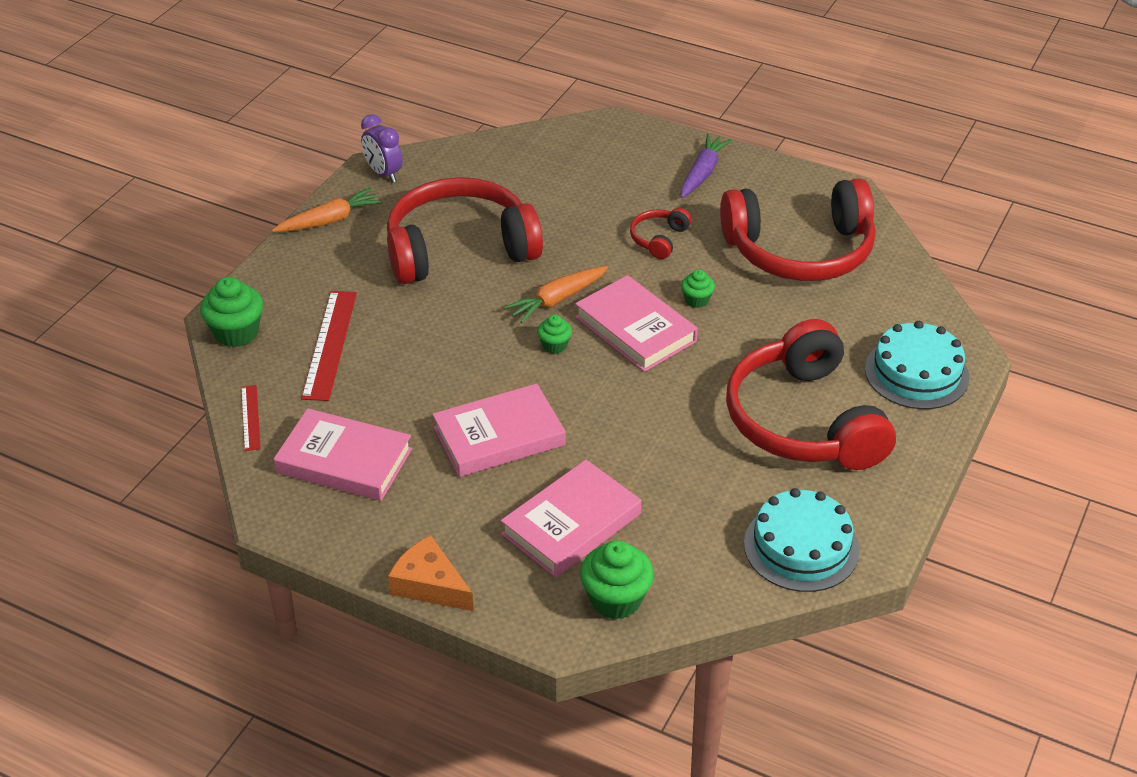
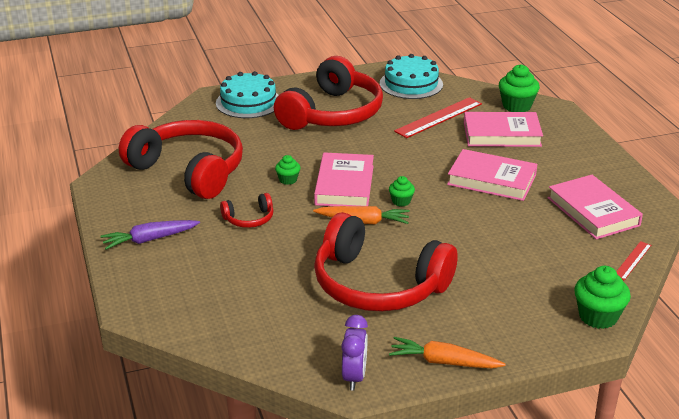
camera: 135 degrees left, 10 degrees down
(330, 344) = (538, 274): red ruler -> red ruler (438, 117)
(429, 585) = (599, 147): orange cheese -> none

